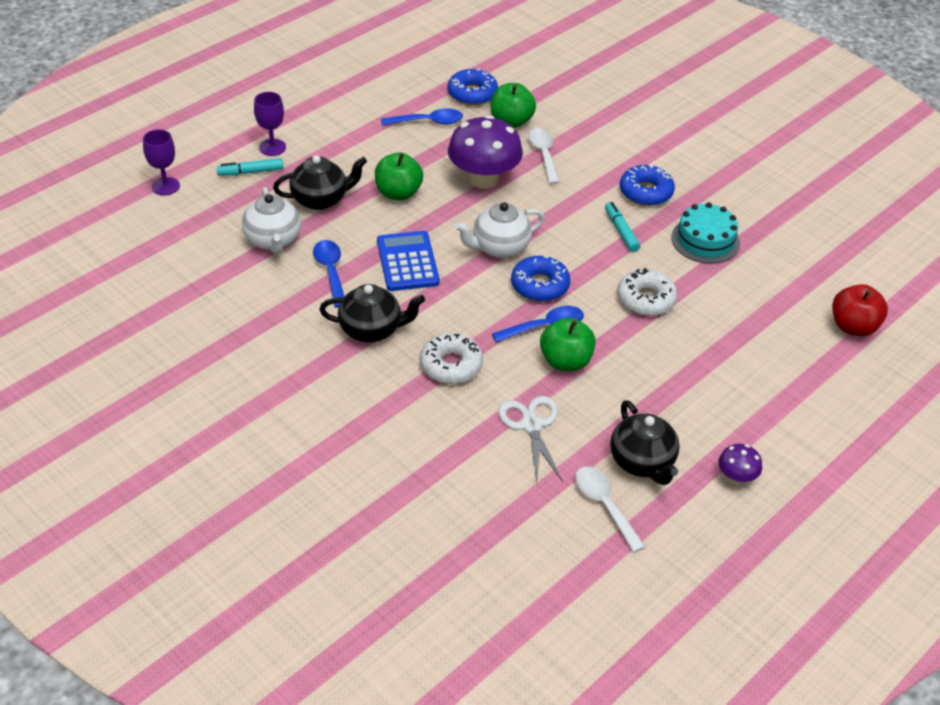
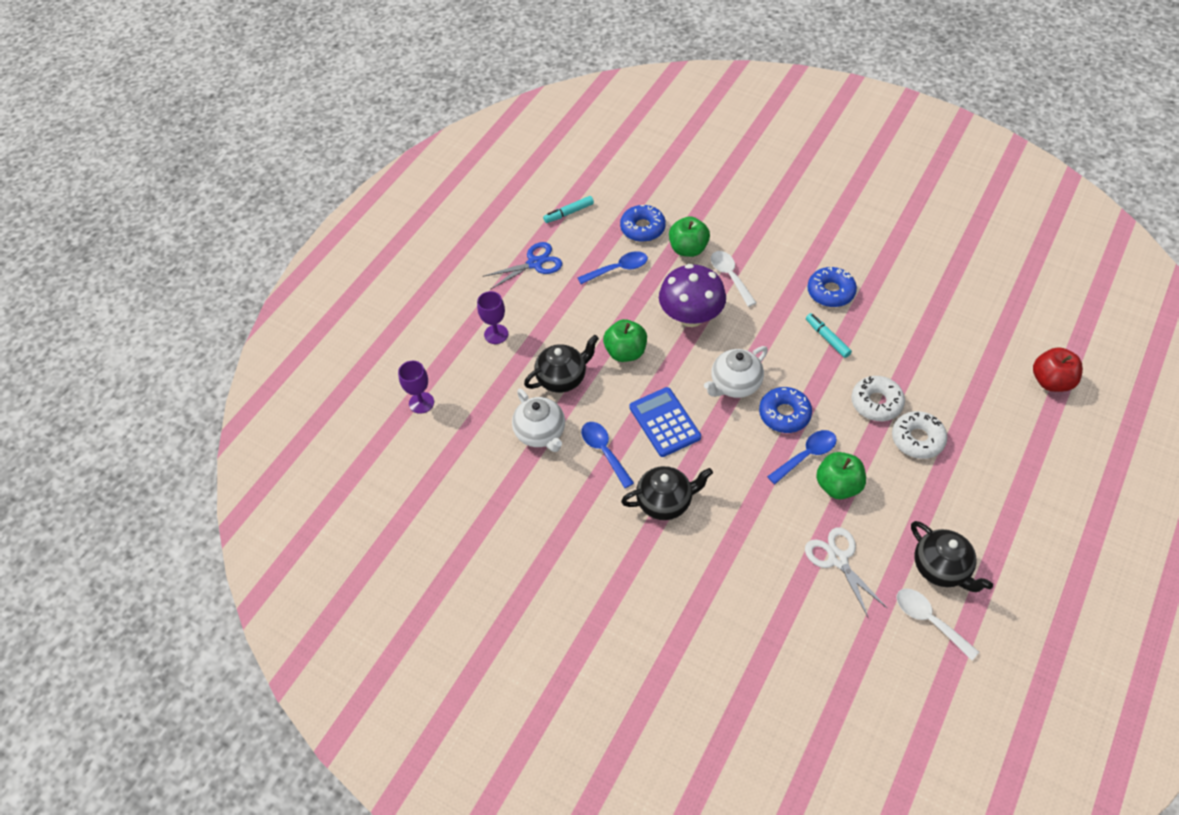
camera: 10 degrees left, 10 degrees up
(251, 172) = (489, 366): turquoise marker -> turquoise marker (569, 213)
(344, 98) = (534, 263): none -> blue scissors
(451, 365) = (746, 518): white donut -> white donut (917, 439)
(705, 240) = (899, 328): turquoise cake -> none
(736, 477) = (1020, 559): purple mushroom -> none

